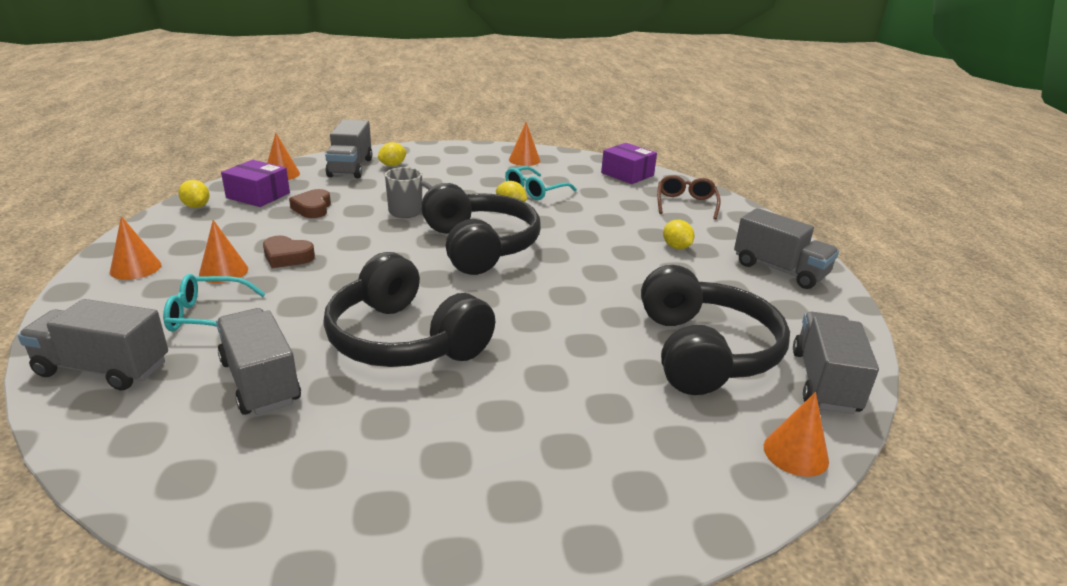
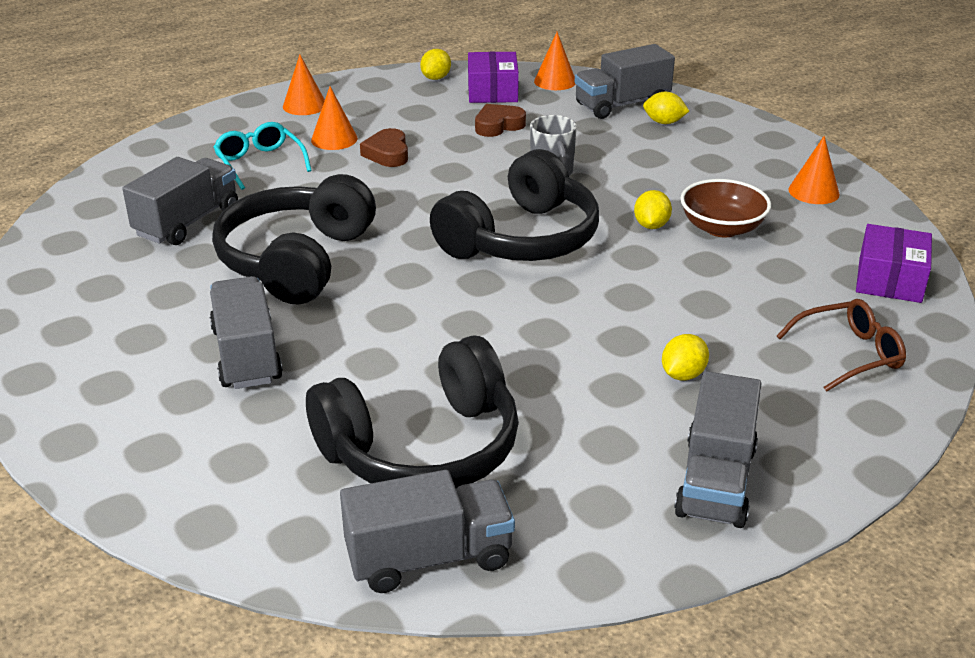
camera: 65 degrees right, 5 degrees up
(103, 368) = (162, 159): grey truck -> grey truck (247, 355)
(535, 191) = (722, 228): turquoise glasses -> brown bowl
(795, 453) = (264, 548): orange cone -> none

